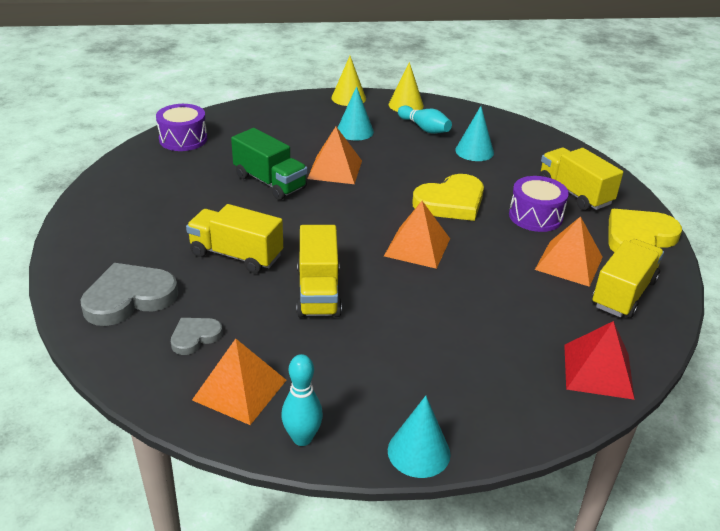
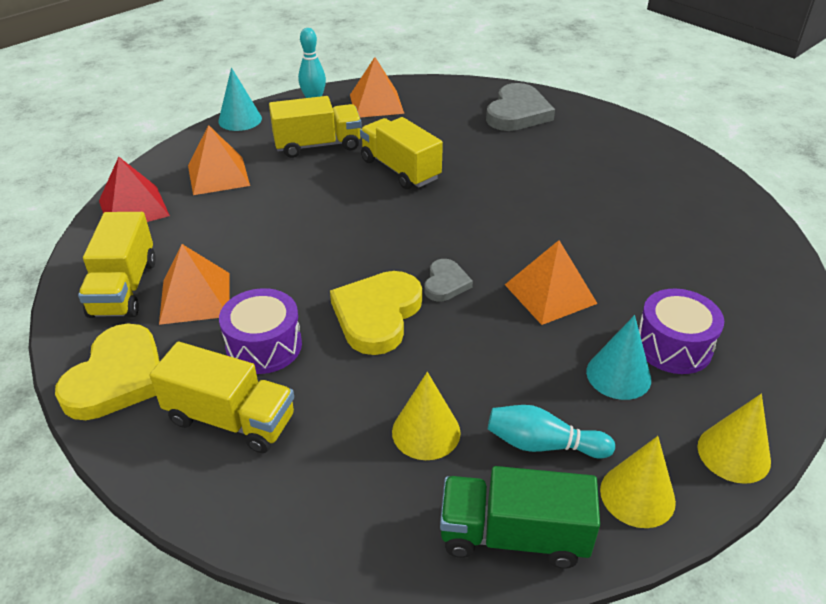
camera: 145 degrees right, 5 degrees up
(183, 139) = (752, 247): purple drum -> purple drum (673, 346)
(195, 337) = (441, 113): grey heart -> grey heart (445, 283)
(236, 255) = (498, 166): yellow truck -> yellow truck (318, 145)
(270, 182) = (584, 242): green truck -> green truck (513, 535)
(417, 247) = (362, 242): orange pyramid -> orange pyramid (218, 175)
(474, 151) = (426, 432): turquoise cone -> yellow cone

